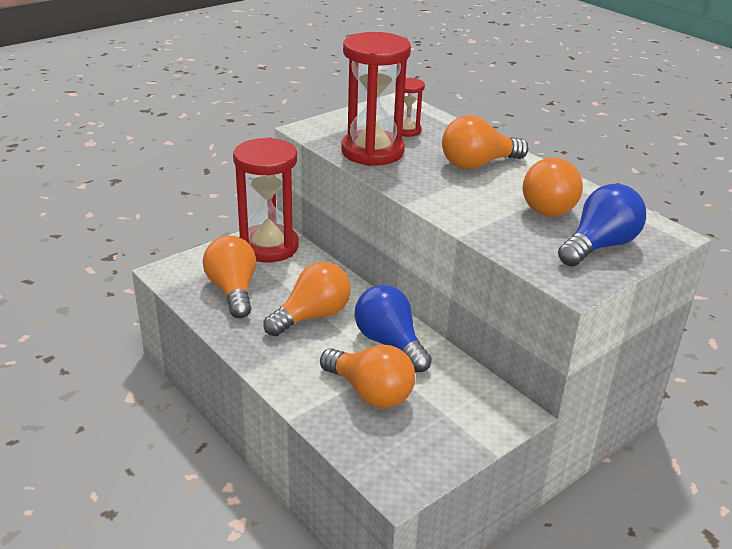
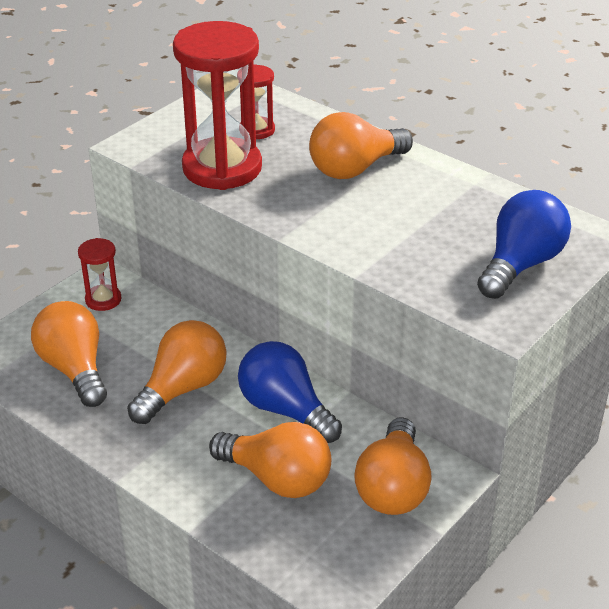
camera: 10 degrees left, 5 degrees up
(268, 247) = (103, 300): red hourglass -> red hourglass, size x0.47
(550, 206) = (453, 216): orange light bulb -> orange light bulb (393, 487)

